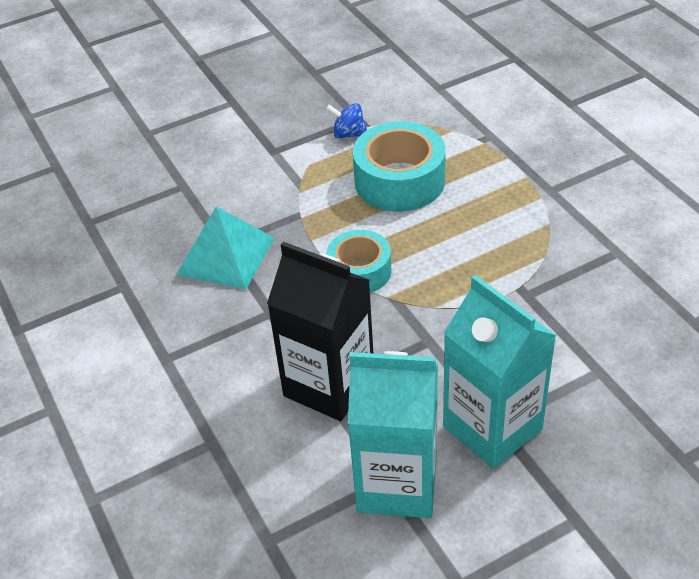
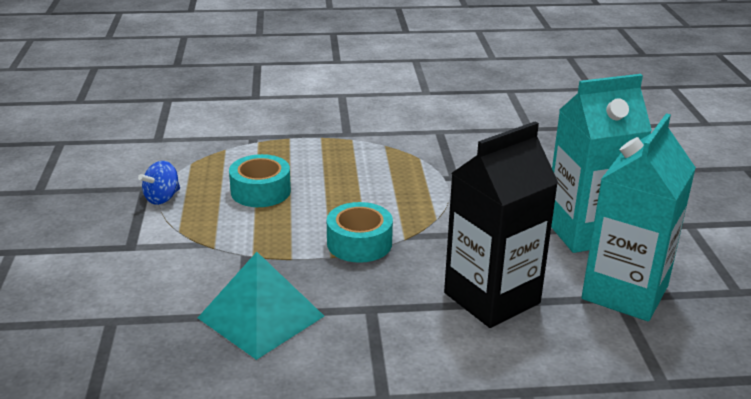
camera: 70 degrees left, 15 degrees down
(399, 181) = (260, 191): turquoise tape -> turquoise tape, size x0.64

